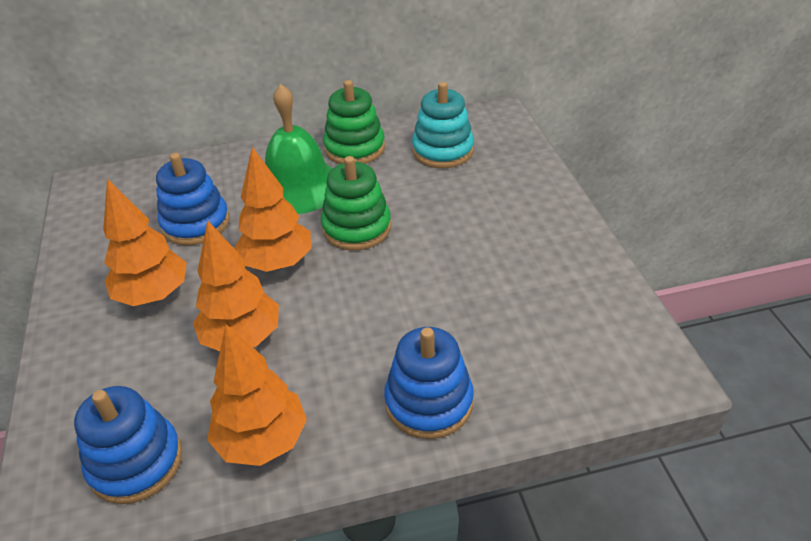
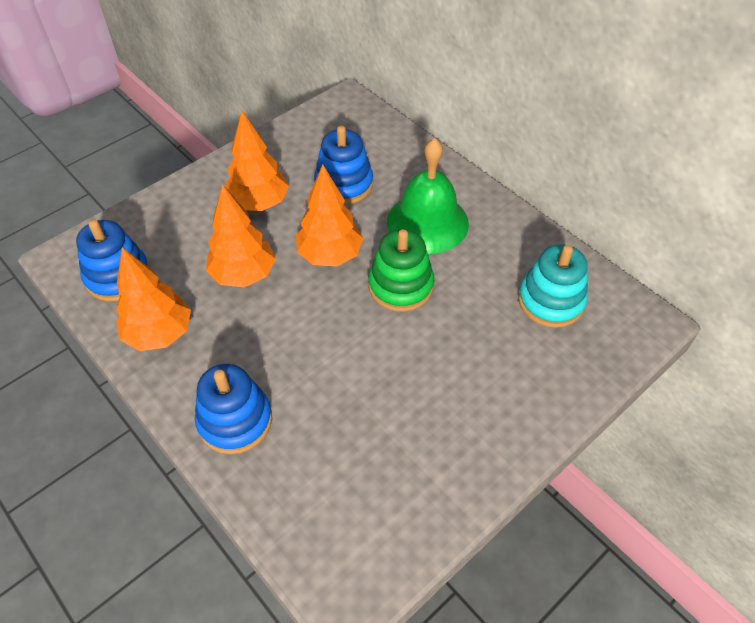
camera: 60 degrees right, 10 degrees up
(355, 148) = (505, 234): green stacking toy -> none

